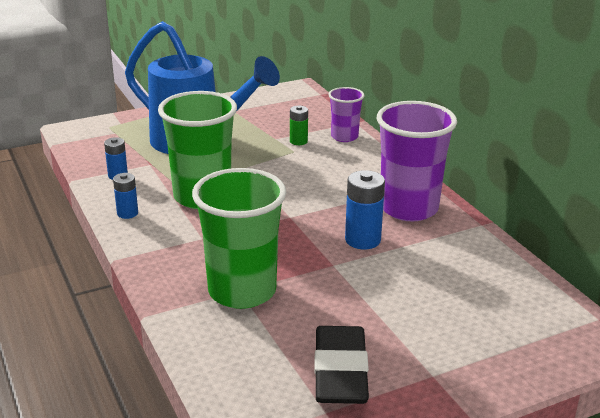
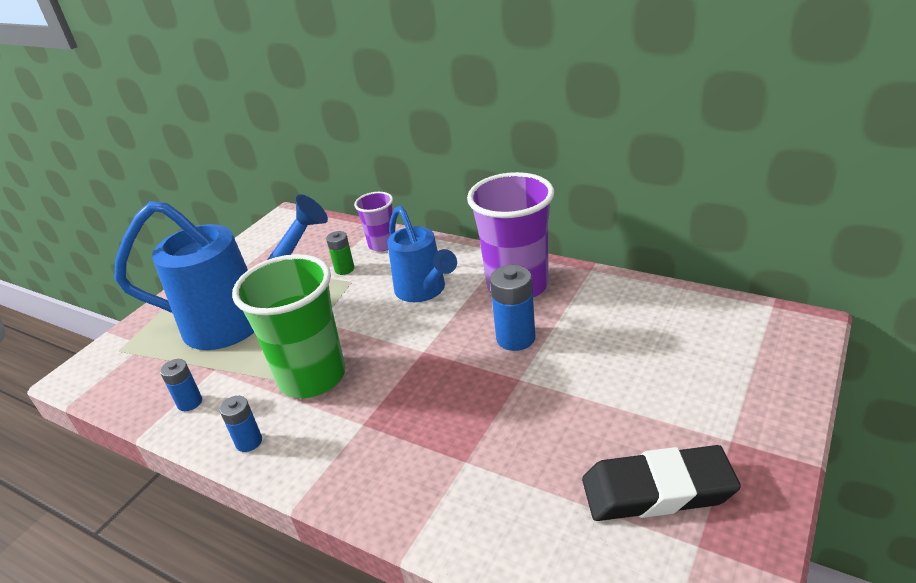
camera: 30 degrees left, 5 degrees up
(242, 291) = (469, 460): green cup -> none
(336, 181) = (424, 291): none -> blue watering can
(340, 371) = (657, 490): black eraser -> black eraser turned 60 degrees counterclockwise

